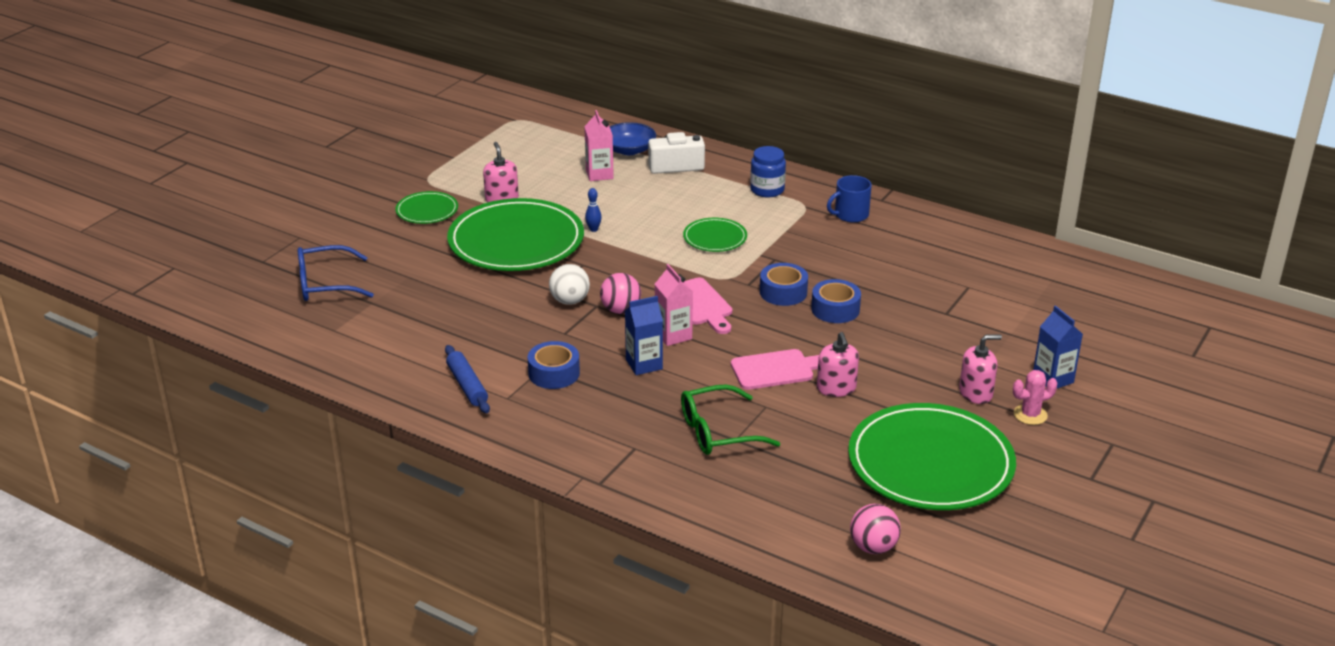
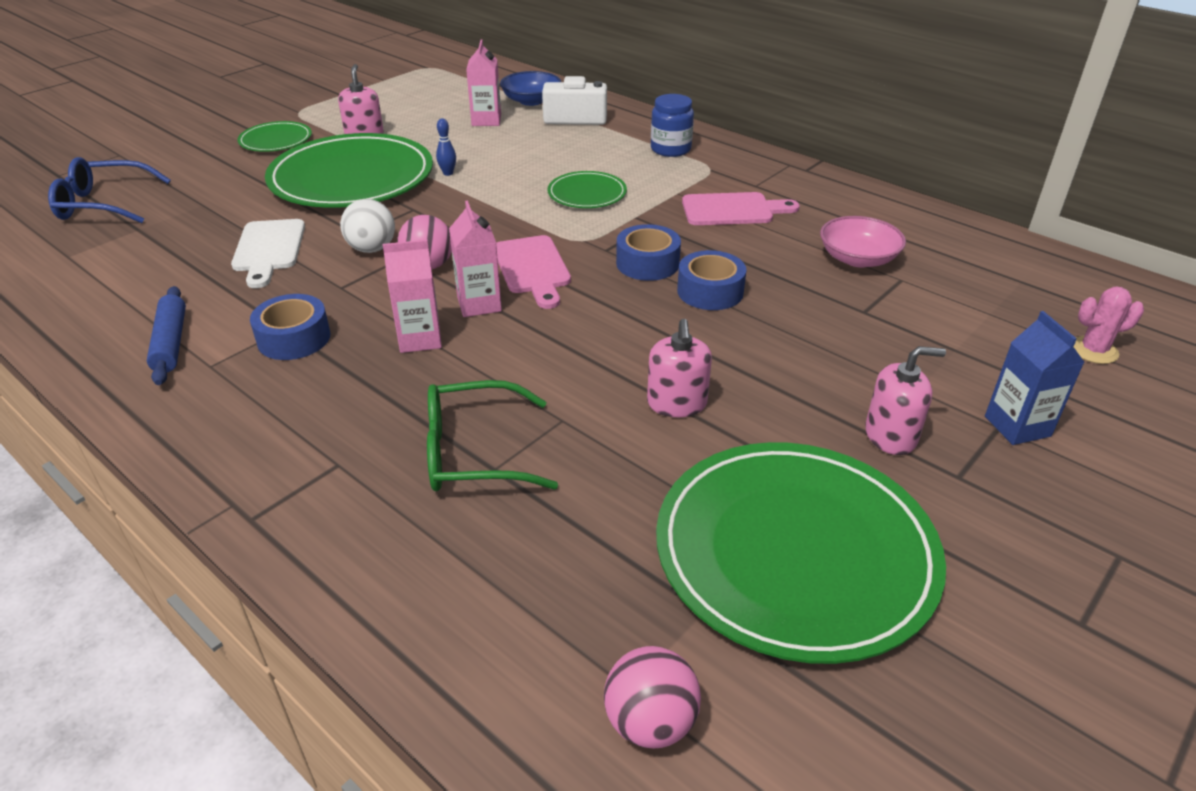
camera: 10 degrees right, 5 degrees up
(489, 309) = (268, 249): none -> white cutting board
(644, 364) = (420, 339): blue carton -> pink carton
(777, 369) = (599, 366): pink cutting board -> pink cutting board (732, 210)
(850, 214) = (763, 182): blue mug -> none
(935, 273) = (858, 258): none -> pink bowl
(1030, 415) = (976, 483): pink cactus -> pink cactus (1093, 350)

